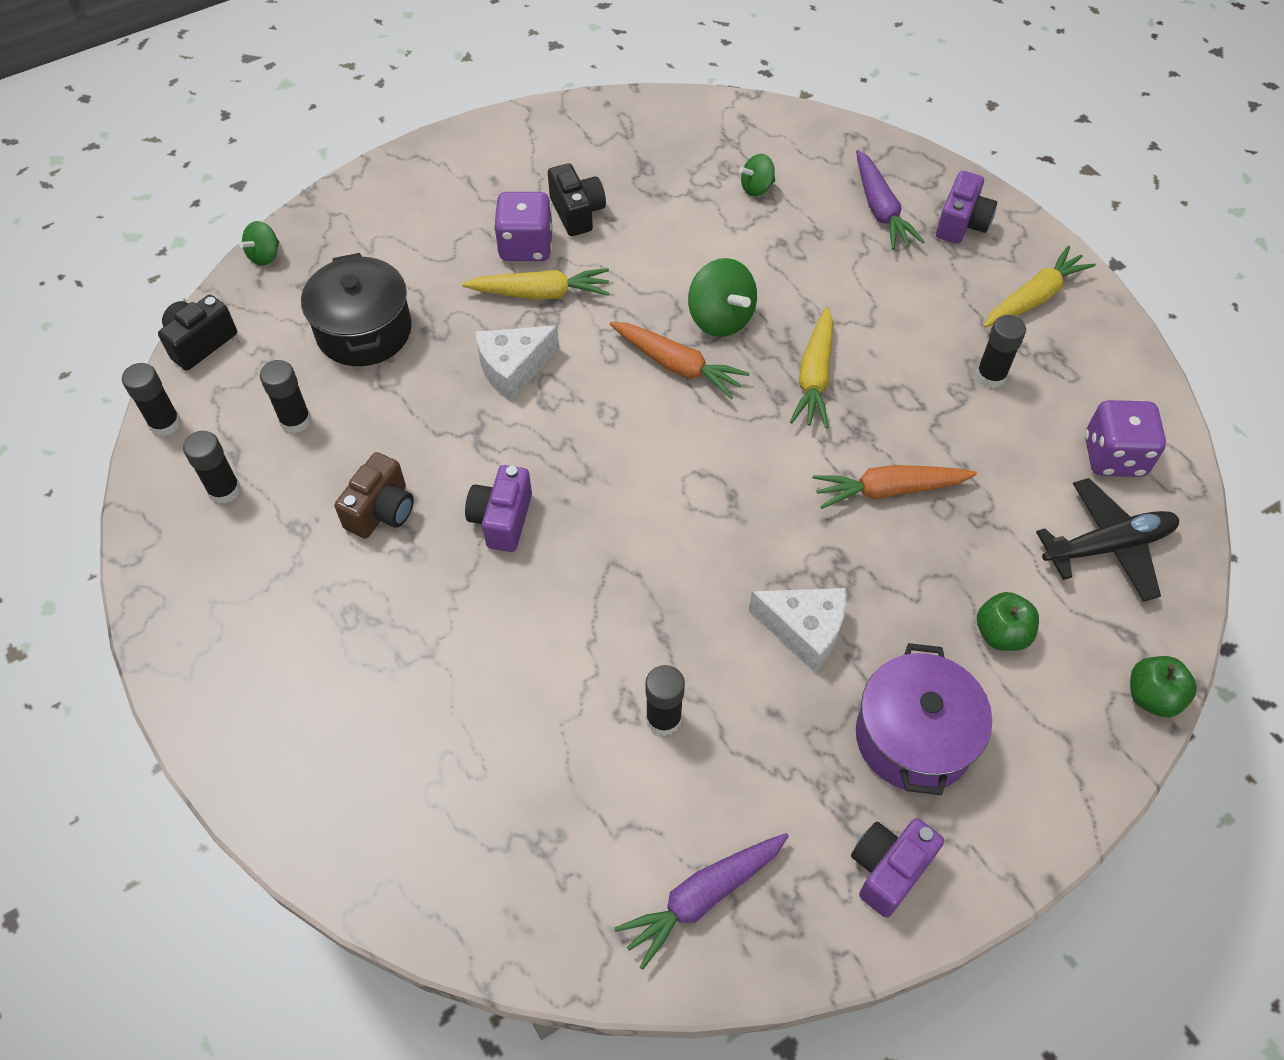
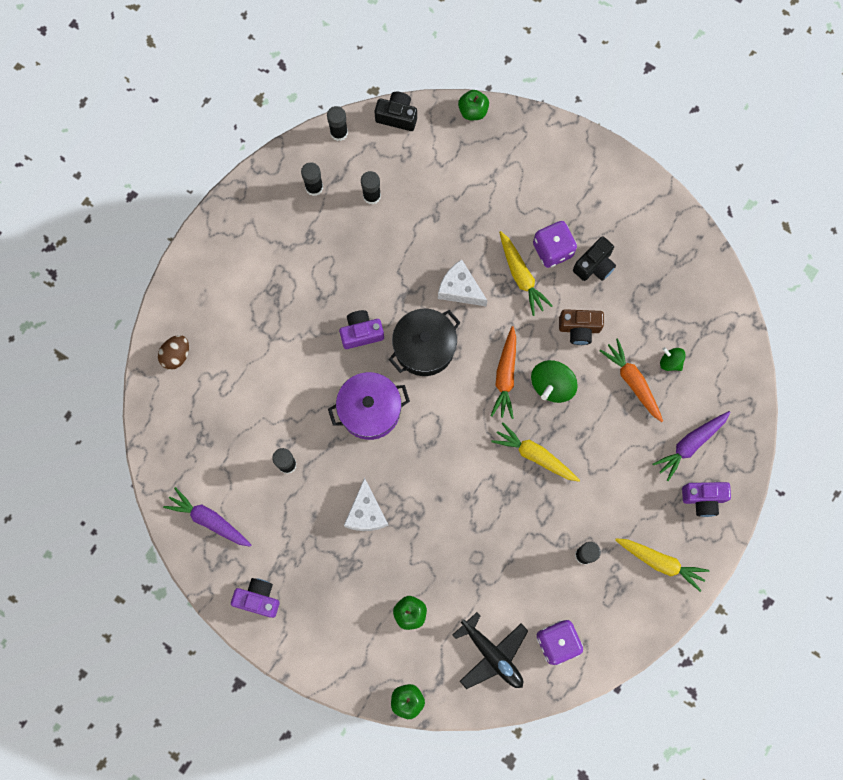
camera: 65 degrees right, 20 degrees up
(265, 256) = (473, 111): green spinning top -> green apple
(363, 826) = (176, 355): none -> brown egg
(364, 331) = (447, 196): black pot -> black pot (424, 347)
(381, 511) = (338, 271): brown camera -> brown camera (579, 329)
(814, 376) = (535, 455): yellow carrot -> yellow carrot turned 45 degrees clockwise
(888, 490) = (474, 525): orange carrot -> orange carrot (632, 381)
(913, 737) = (331, 588): purple pot -> purple pot (370, 410)

